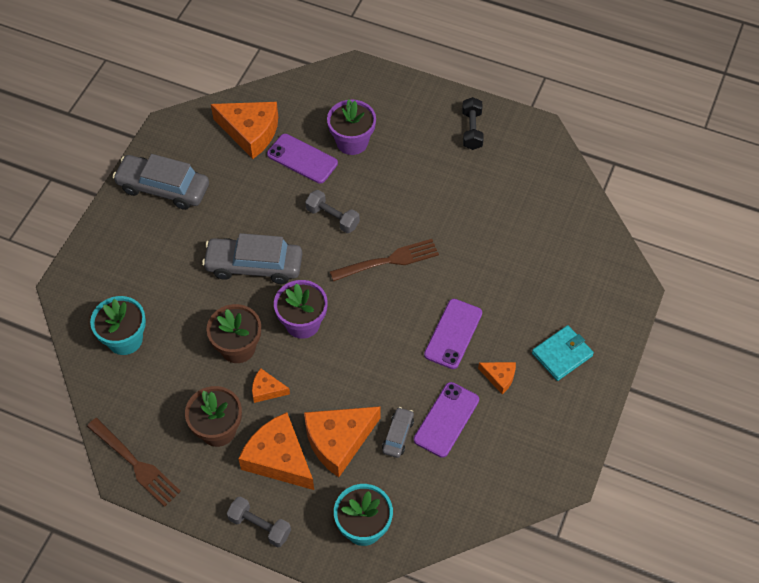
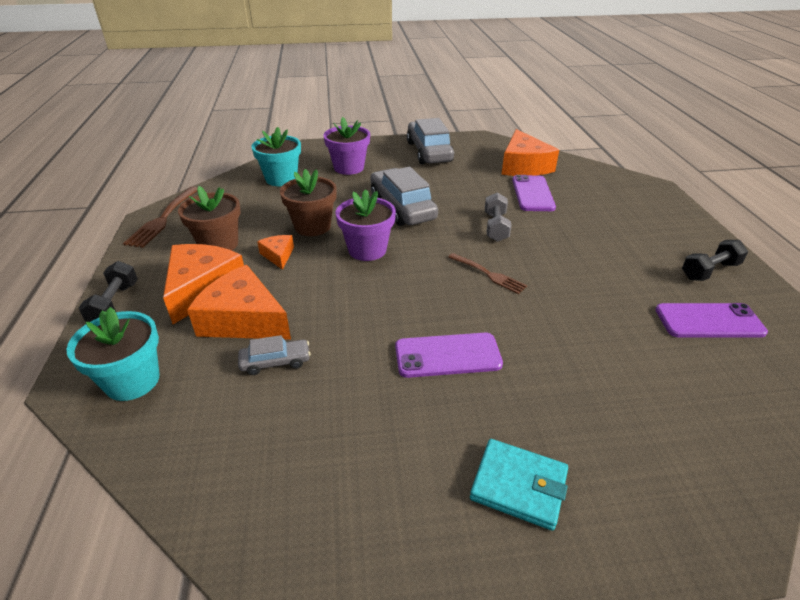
camera: 60 degrees right, 20 degrees down
(260, 526) = (114, 304): grey dumbbell -> black dumbbell
(352, 142) = (585, 210): purple flower pot -> purple flower pot (349, 168)
(388, 261) = (488, 274): brown fork -> brown fork, size x0.66
(446, 419) = (323, 397): purple phone -> purple phone (709, 321)
(499, 377) = (422, 426): orange cheese -> none

